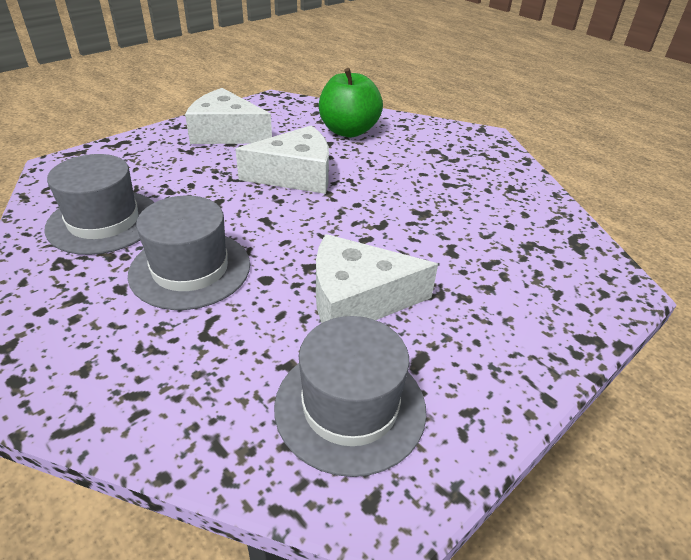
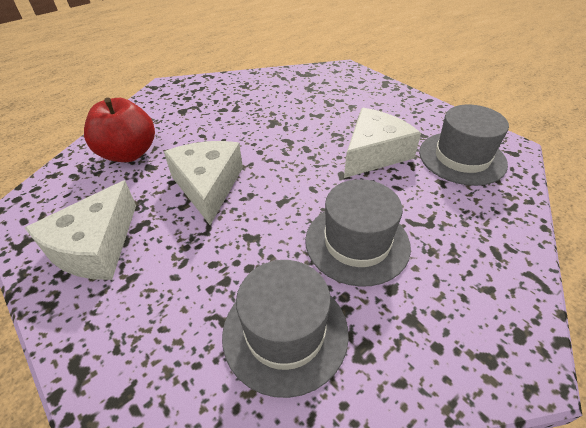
camera: 85 degrees left, 5 degrees up
(348, 131) = (129, 153): green apple -> red apple
(357, 299) = (374, 153): white cheese -> white cheese turned 135 degrees counterclockwise

